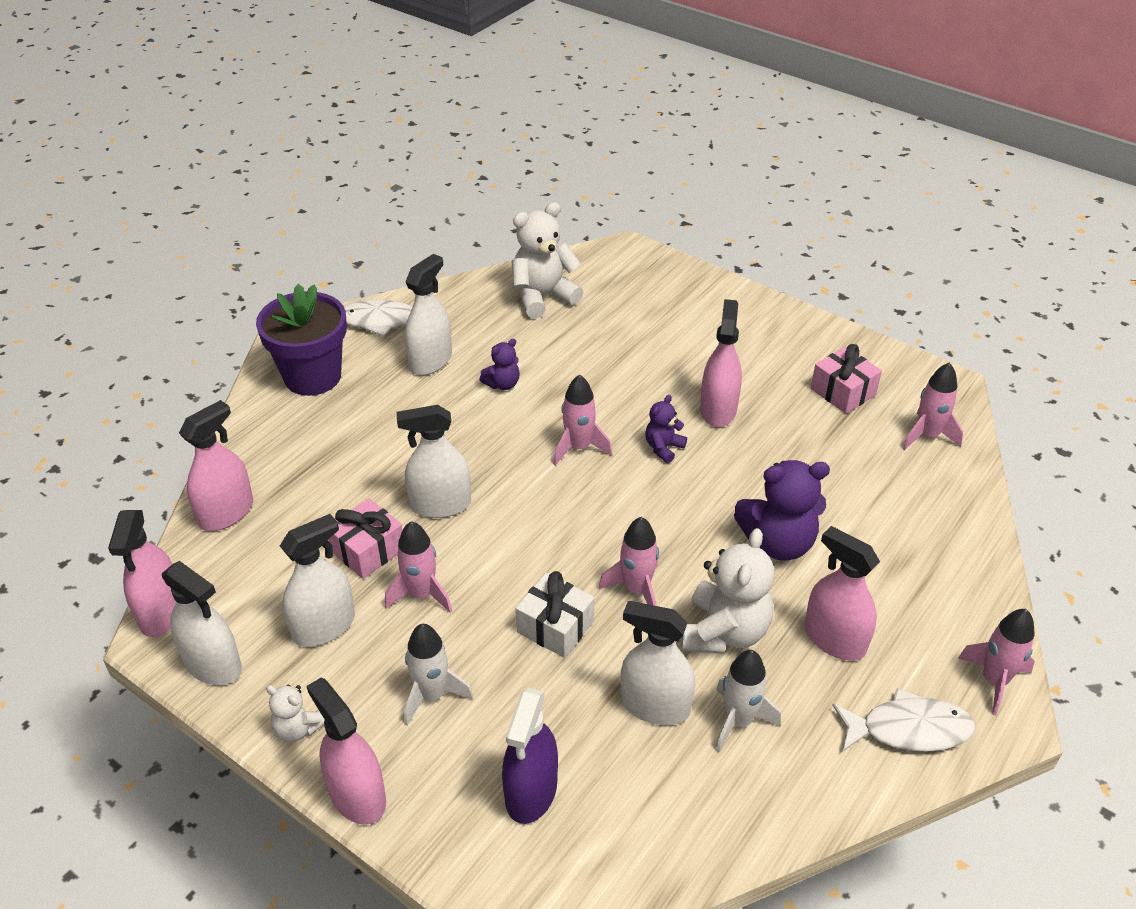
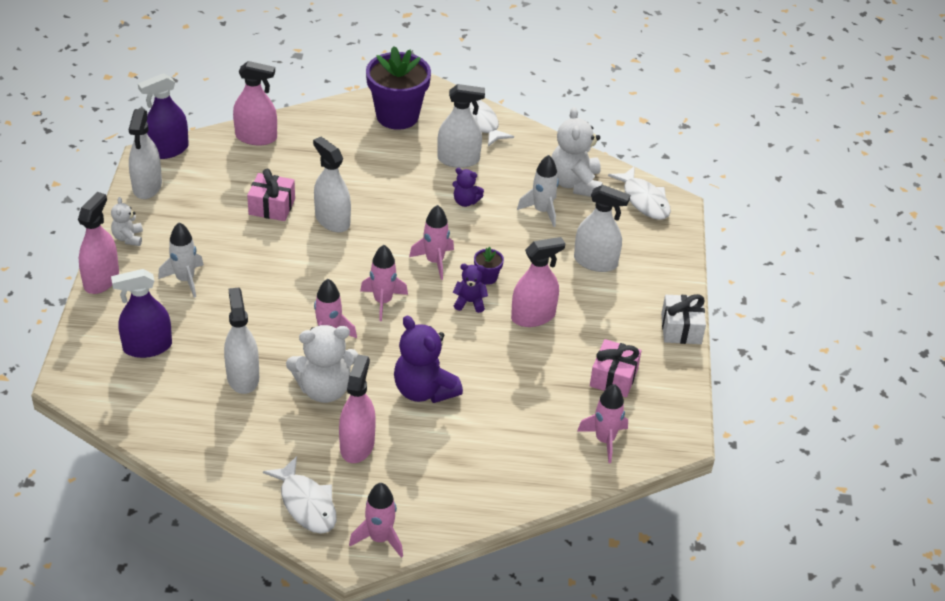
camera: 55 degrees right, 0 degrees up
(162, 612) = (168, 150): pink spray bottle -> purple spray bottle
(324, 626) = (202, 215): white spray bottle -> white spray bottle (595, 262)
(421, 594) = (255, 243): pink rocket -> pink rocket (383, 301)
(543, 297) = (575, 183): white teddy bear -> white teddy bear turned 120 degrees counterclockwise
(555, 627) = (272, 310): white gift -> white gift (681, 329)
(605, 264) = (644, 200): none -> white fish
(634, 418) = (487, 277): none -> purple flower pot
(738, 721) = (257, 419): white rocket -> white rocket (542, 211)

